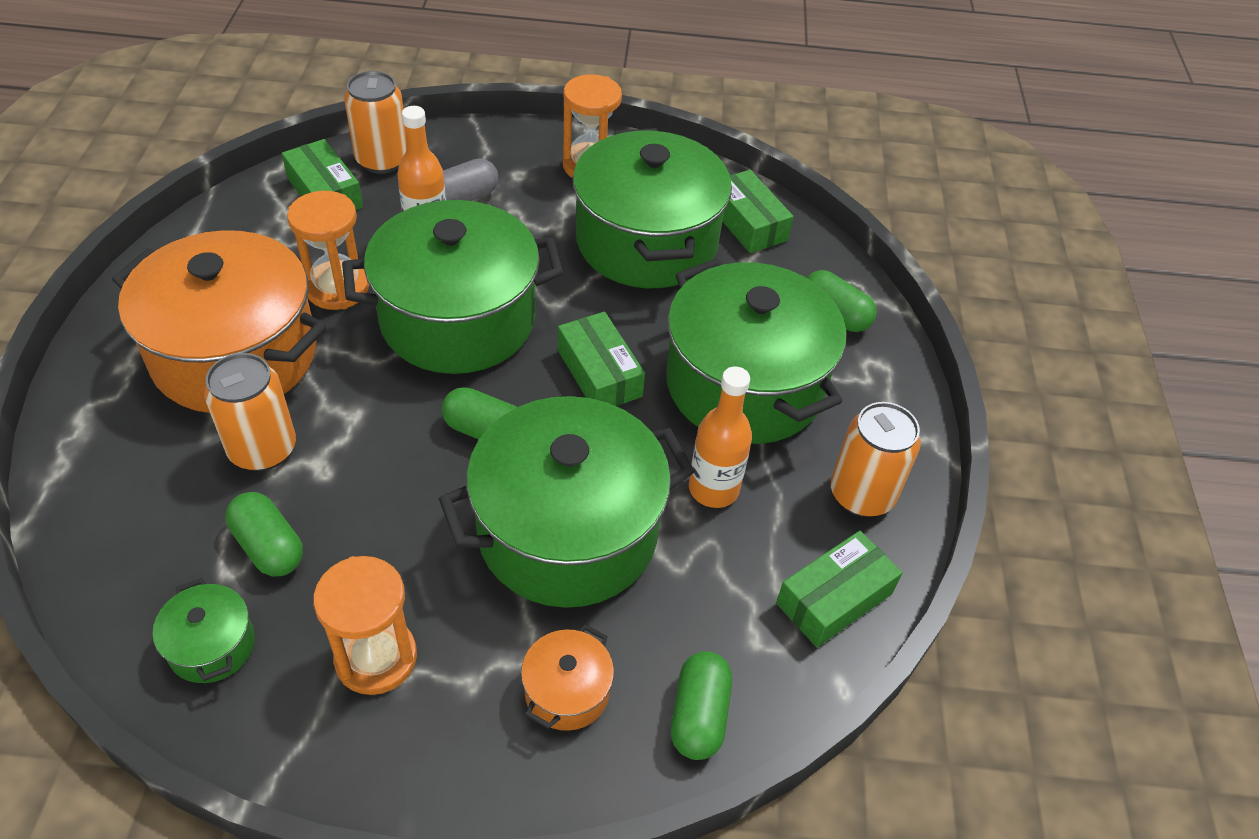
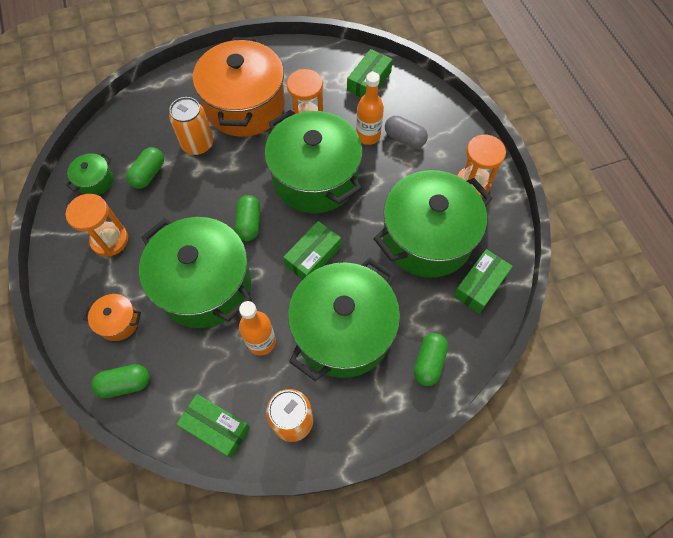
camera: 70 degrees right, 15 degrees up
(382, 160) = (409, 91): orange can -> none

